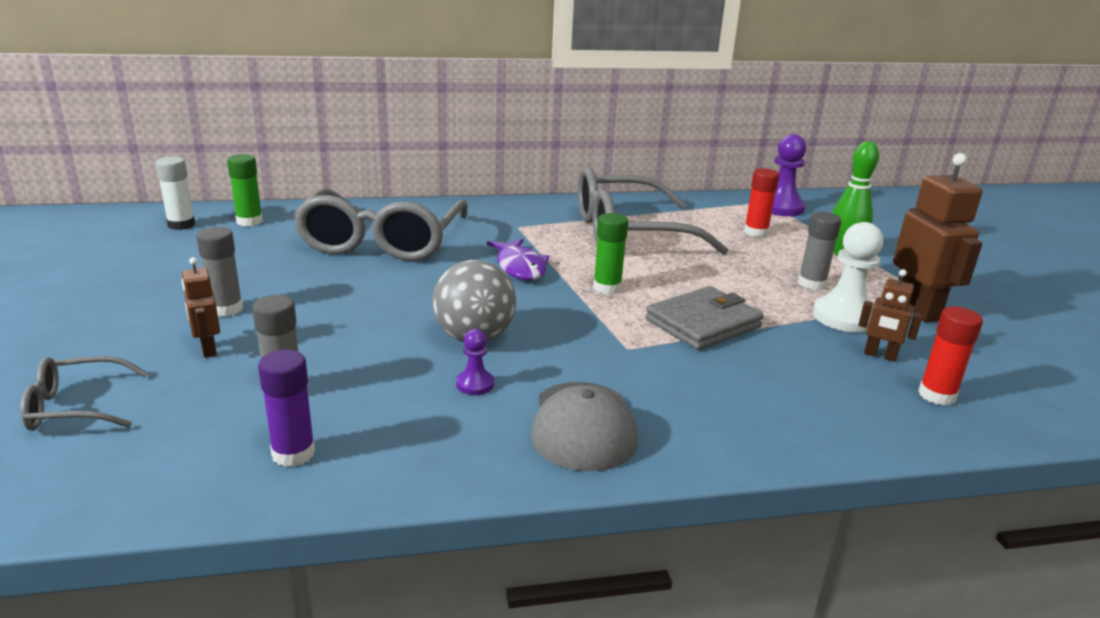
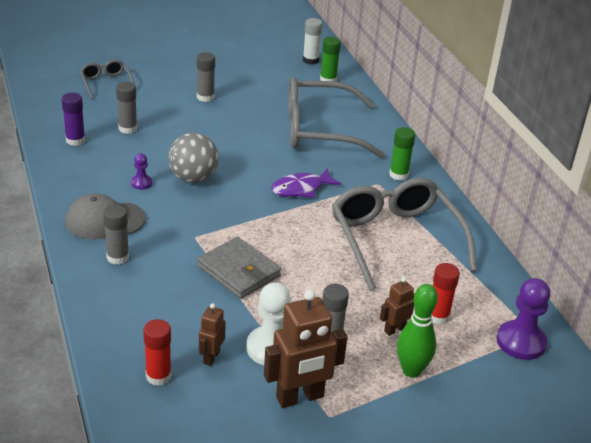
camera: 80 degrees right, 10 degrees up
(208, 349) = (161, 101): brown robot -> brown robot (394, 329)
(607, 288) = (281, 228): green glue stick -> green glue stick (398, 175)
(685, 417) = (118, 257): none -> grey glue stick

